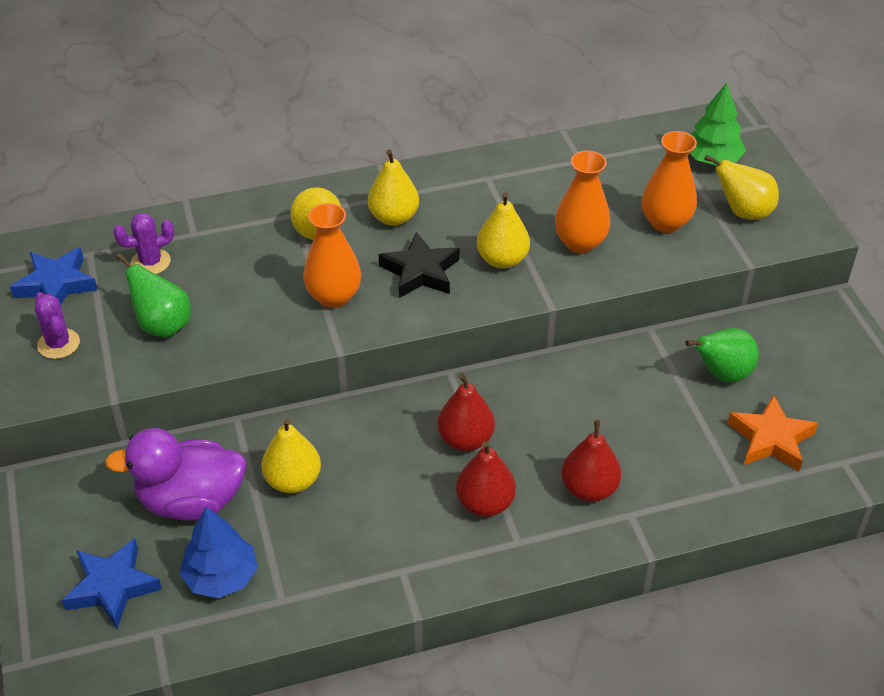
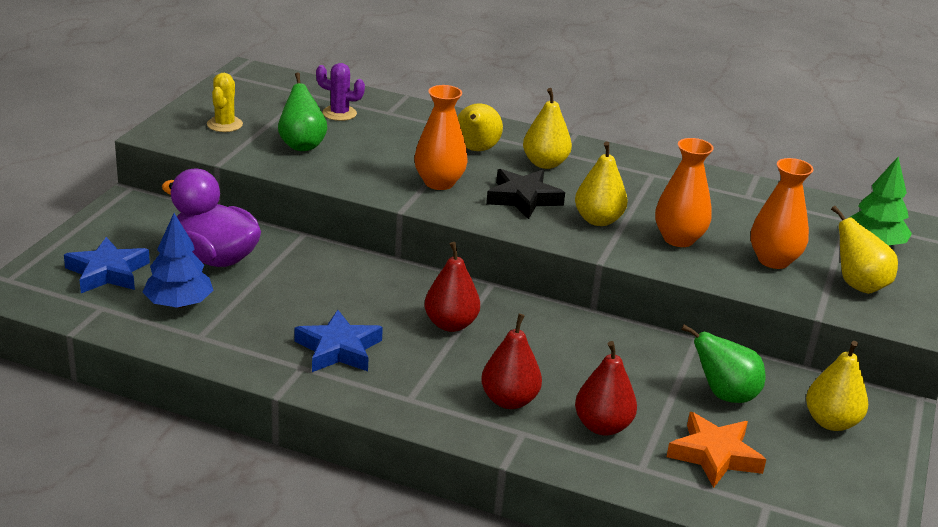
camera: 35 degrees right, 15 degrees down
(56, 284) = (264, 98): blue star -> blue star (338, 349)
(58, 344) = (224, 124): purple cactus -> yellow cactus
(293, 481) = (295, 282): yellow pear -> yellow pear (831, 422)
(485, 503) = (415, 365): red pear -> red pear (602, 426)

